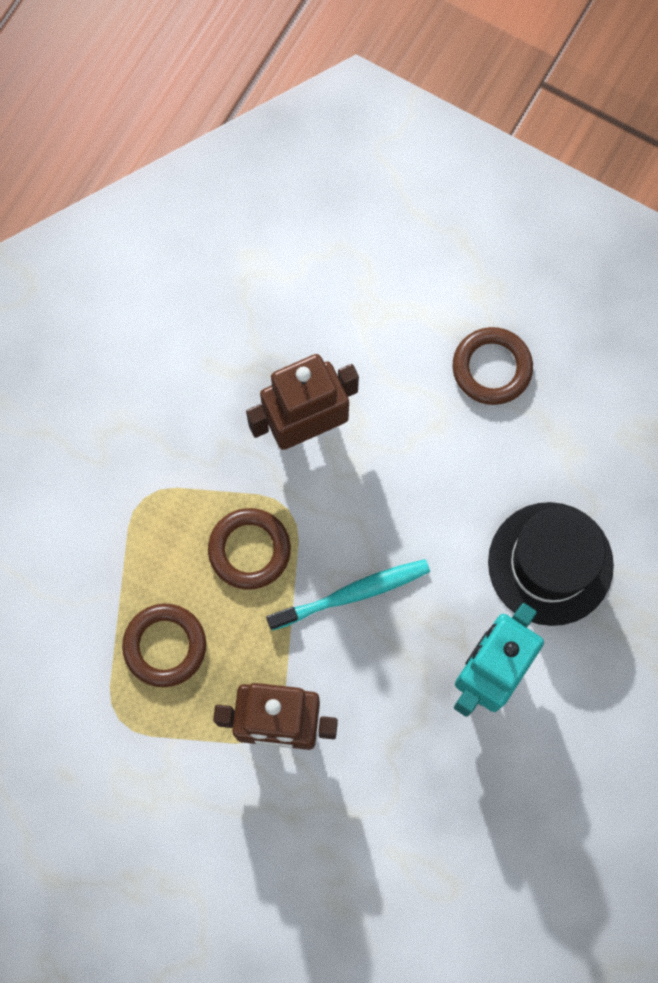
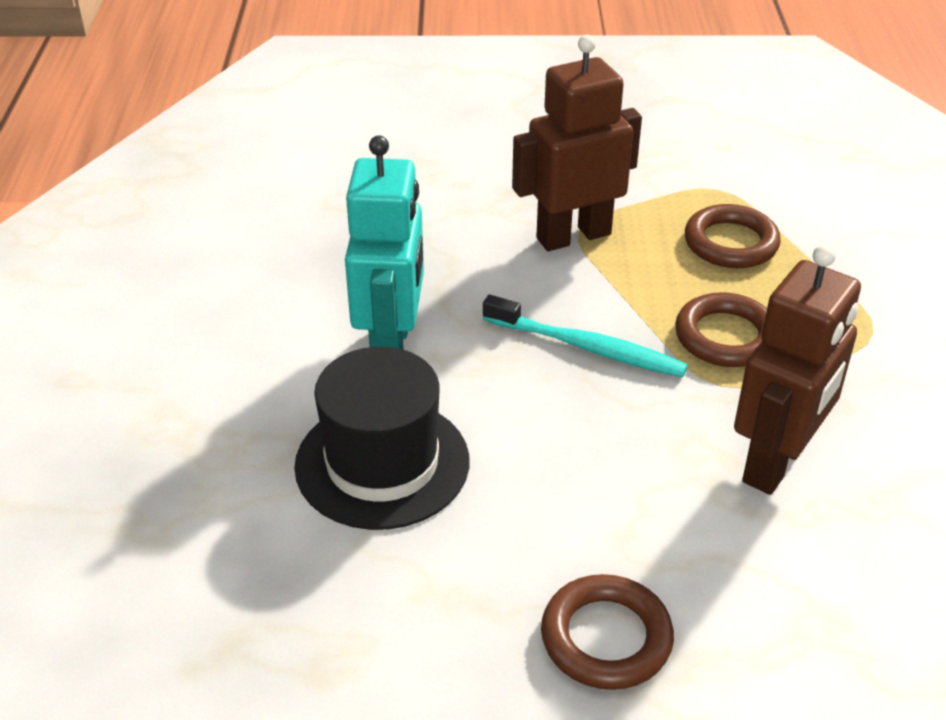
camera: 150 degrees right, 35 degrees down
(352, 594) = (587, 347): turquoise toothbrush -> turquoise toothbrush turned 105 degrees counterclockwise

